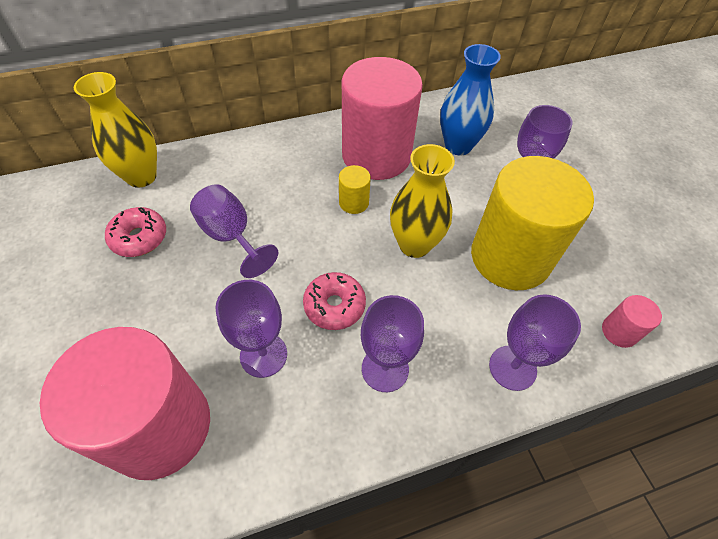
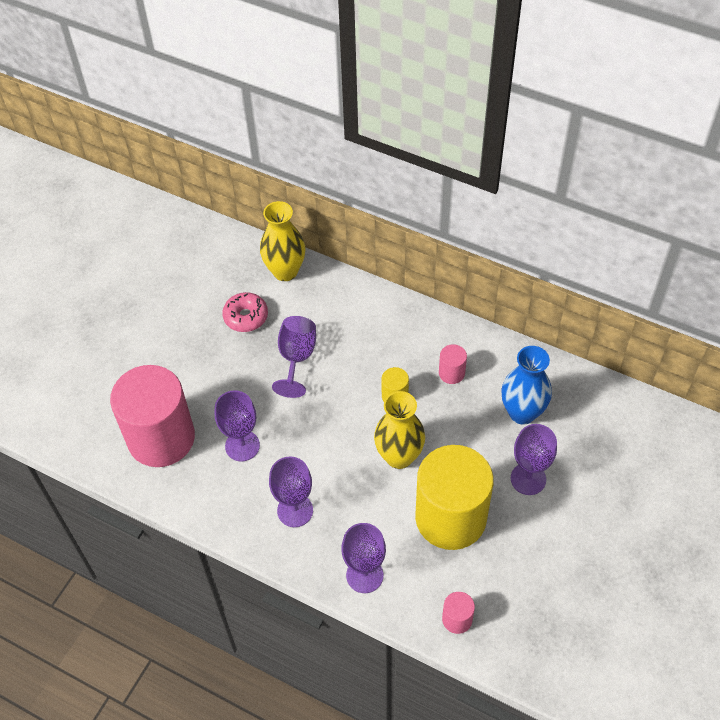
camera: 50 degrees right, 0 degrees up
(334, 306) = (308, 452): pink donut -> none
(376, 155) = (451, 373): pink cylinder -> pink cylinder, size x0.40

